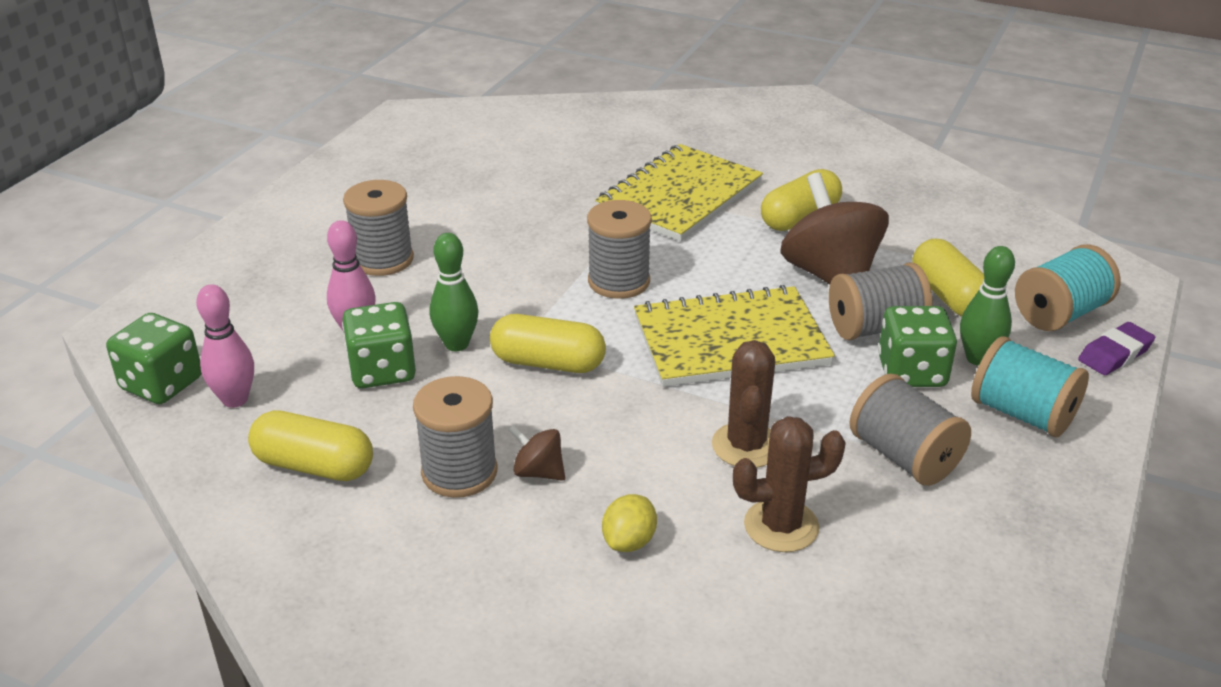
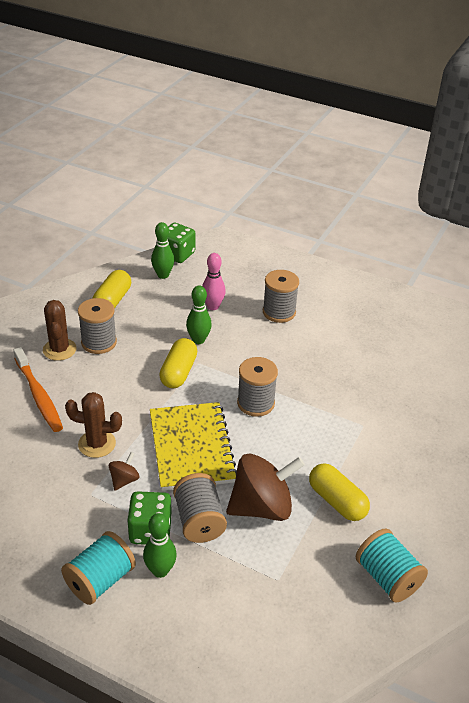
camera: 90 degrees right, 5 degrees up
(235, 399) = (163, 275): pink bowling pin -> green bowling pin
(382, 370) = (179, 316): green dice -> none
(538, 472) = (93, 367): brown spinning top -> brown spinning top (124, 480)
(629, 541) = (38, 395): yellow lemon -> orange toothbrush
(680, 196) = (361, 439): yellow notebook -> none
(781, 526) = (34, 450): brown cactus -> brown cactus (59, 349)
(904, 457) = (73, 511): grey spool -> none
(948, 297) = (233, 570): yellow capsule -> none
(1060, 313) = (208, 637): turquoise spool -> turquoise spool (387, 578)
(1114, 354) = (155, 658): purple eraser -> none

